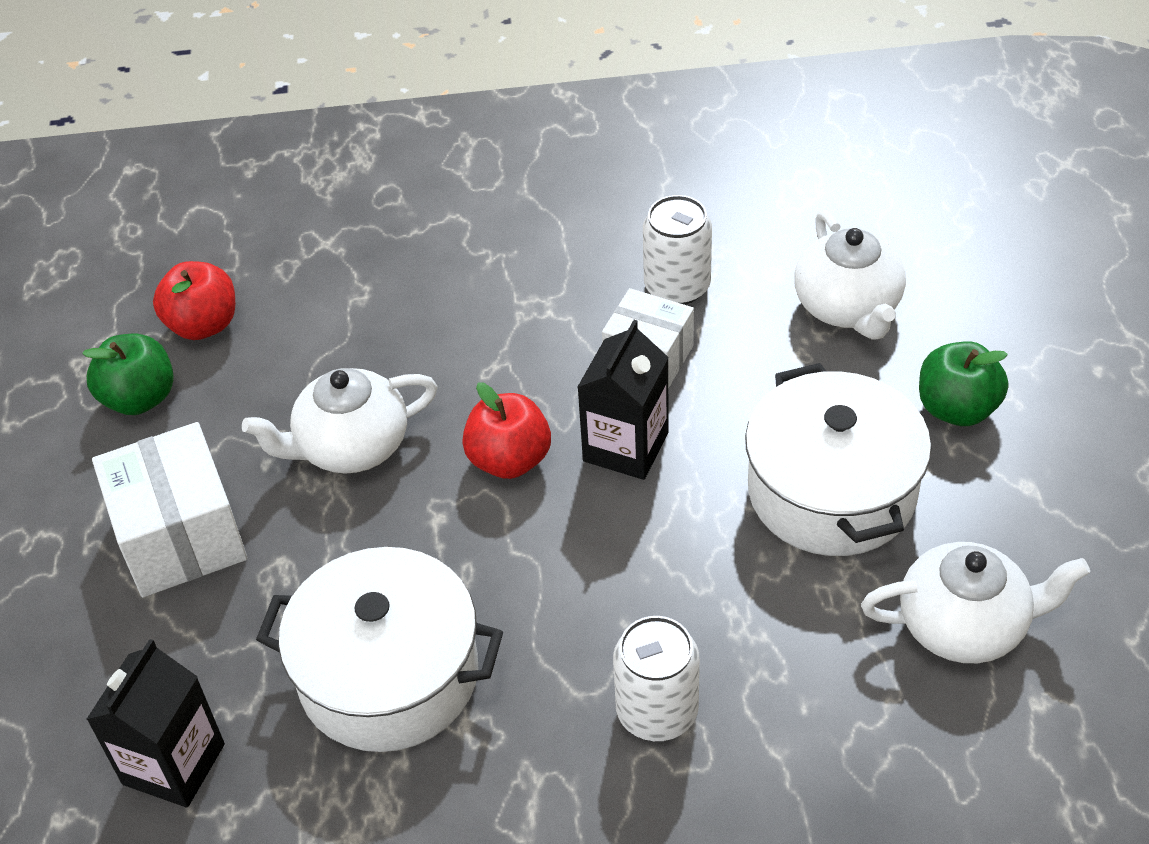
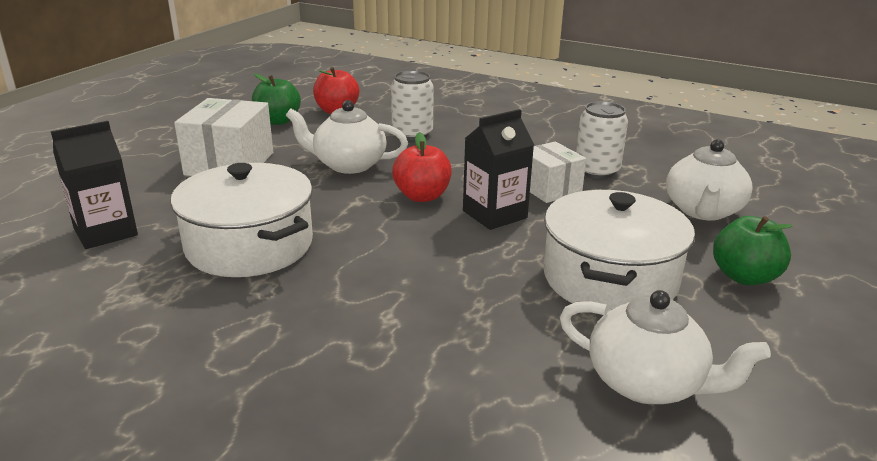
camera: 30 degrees right, 20 degrees down
(657, 711) = (374, 326): white can -> white can (412, 134)

